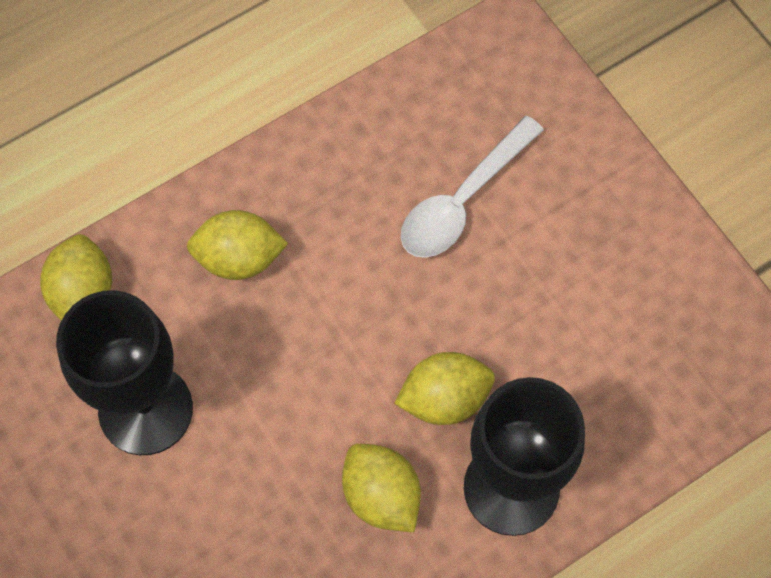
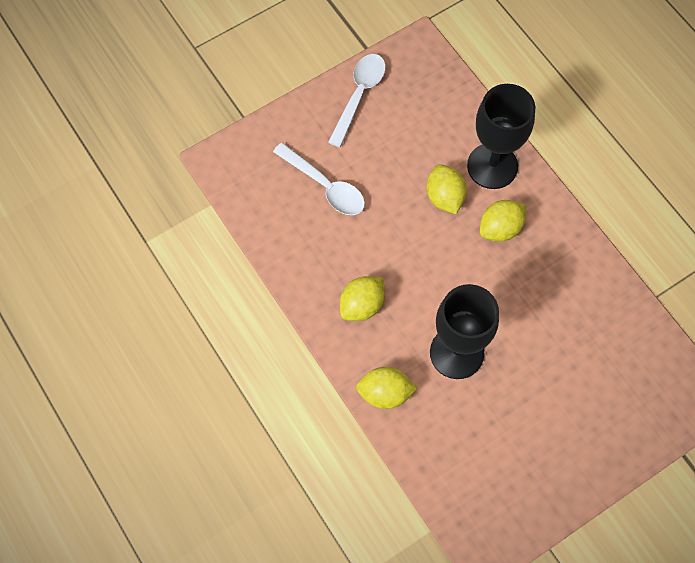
camera: 90 degrees left, 0 degrees up
(239, 258) = (362, 305): yellow lemon -> yellow lemon turned 45 degrees clockwise
(648, 255) = (359, 96): none -> white spoon

